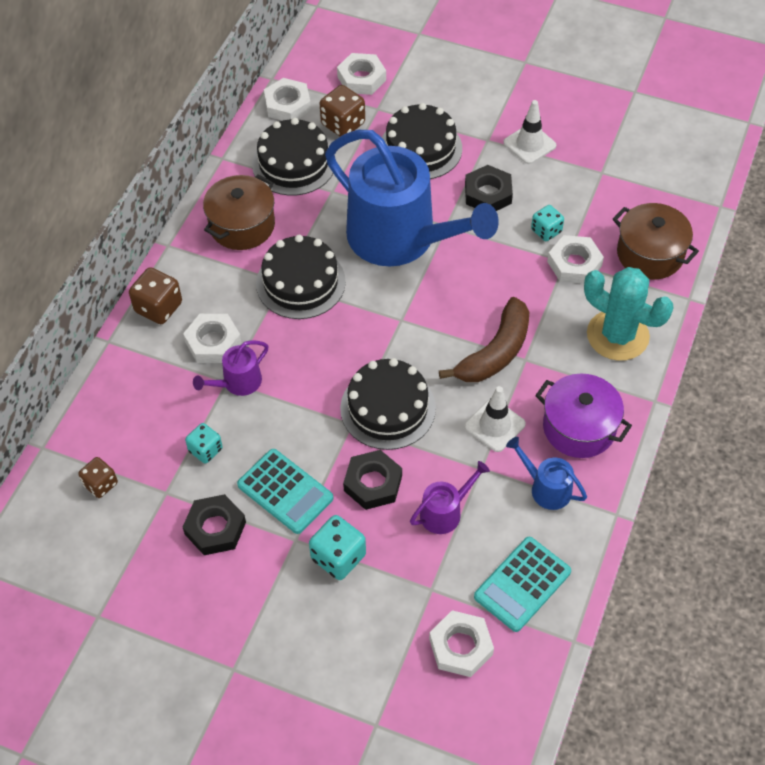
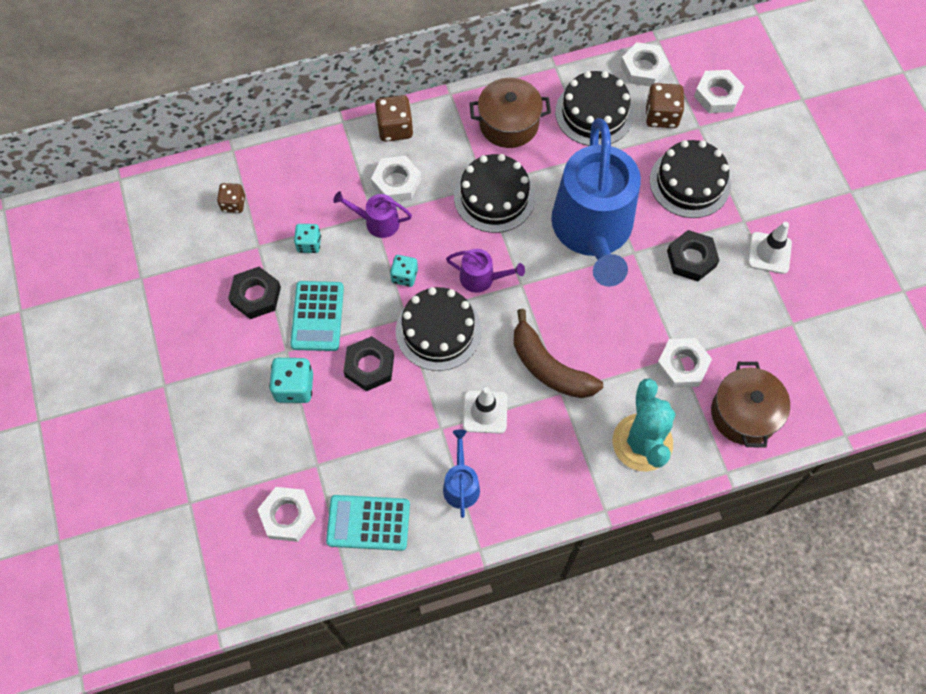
camera: 50 degrees right, 10 degrees up
(445, 512) = (384, 430): purple watering can -> purple watering can (481, 278)
(495, 352) = (549, 367): brown banana -> brown banana turned 45 degrees clockwise
(546, 231) = (695, 324): turquoise dice -> turquoise dice (404, 276)
(579, 427) = (533, 471): purple pot -> none

